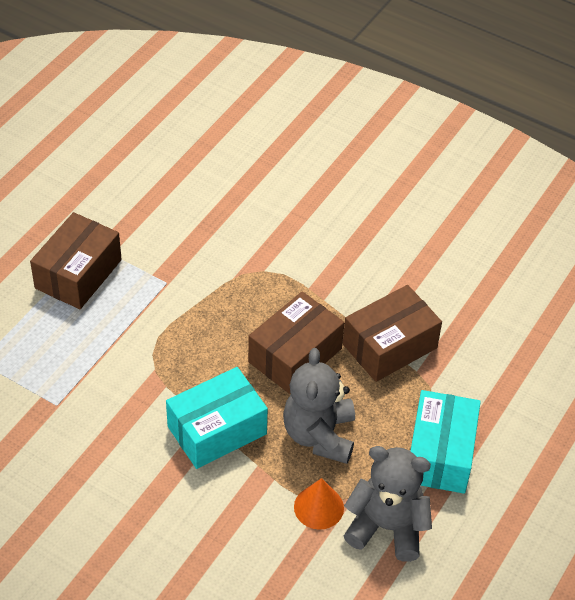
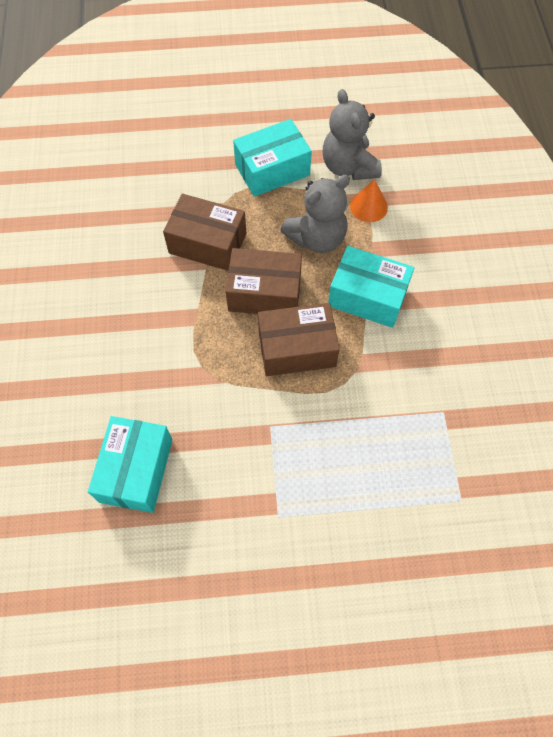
camera: 125 degrees left, 15 degrees up
(78, 274) = (318, 501): brown box -> brown box (297, 348)
(213, 187) = (136, 470): none -> turquoise box

